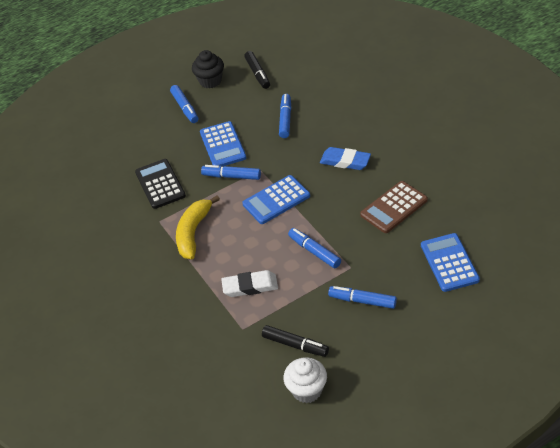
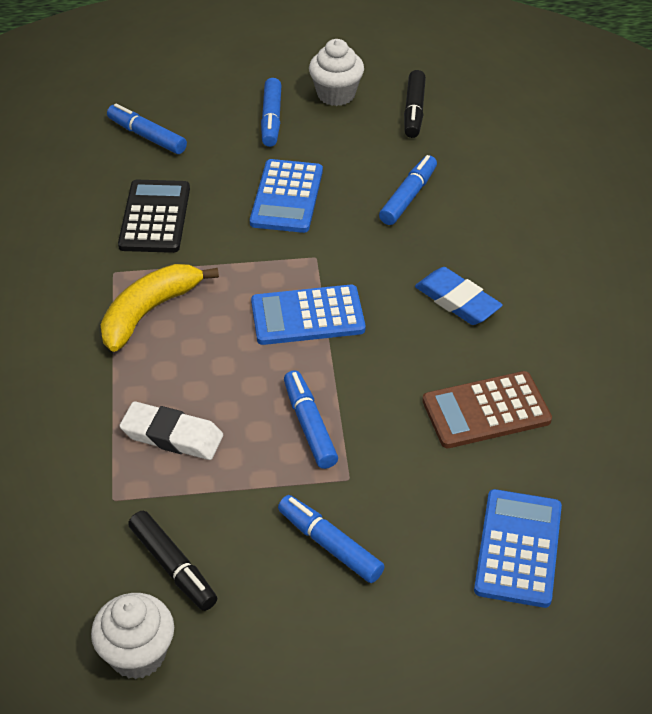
camera: 20 degrees right, 0 degrees up
(210, 81) = (336, 94): black cupcake -> white cupcake
(232, 176) = (266, 250): blue marker -> blue marker (147, 136)

